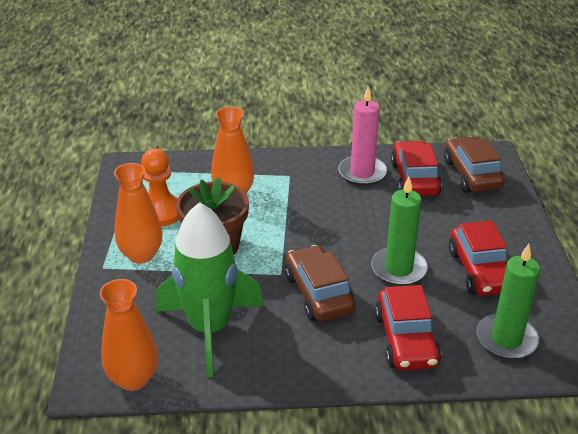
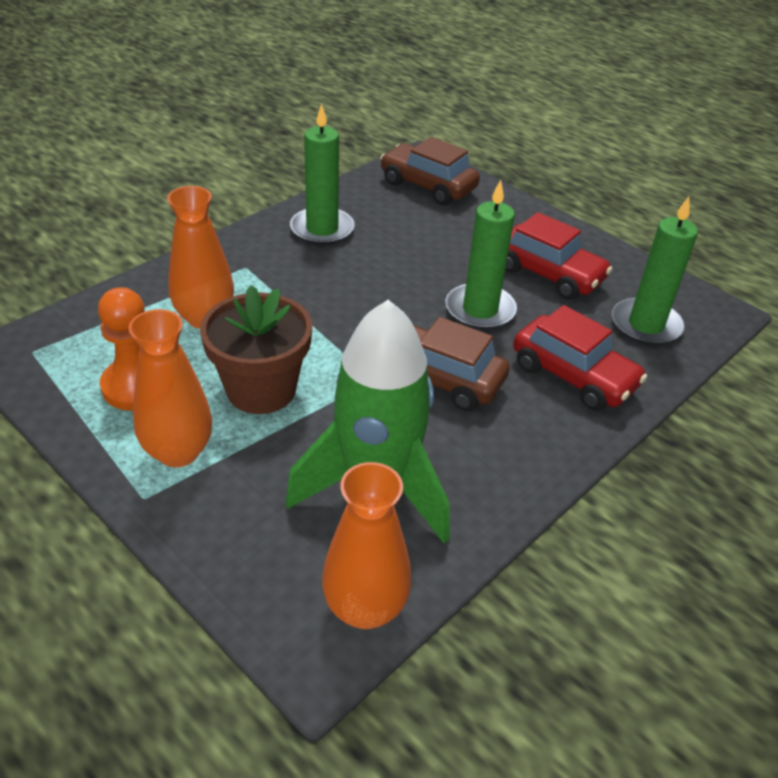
camera: 45 degrees left, 5 degrees up
(362, 173) = (322, 229): pink candle -> green candle
(414, 179) = (381, 213): red car -> none

